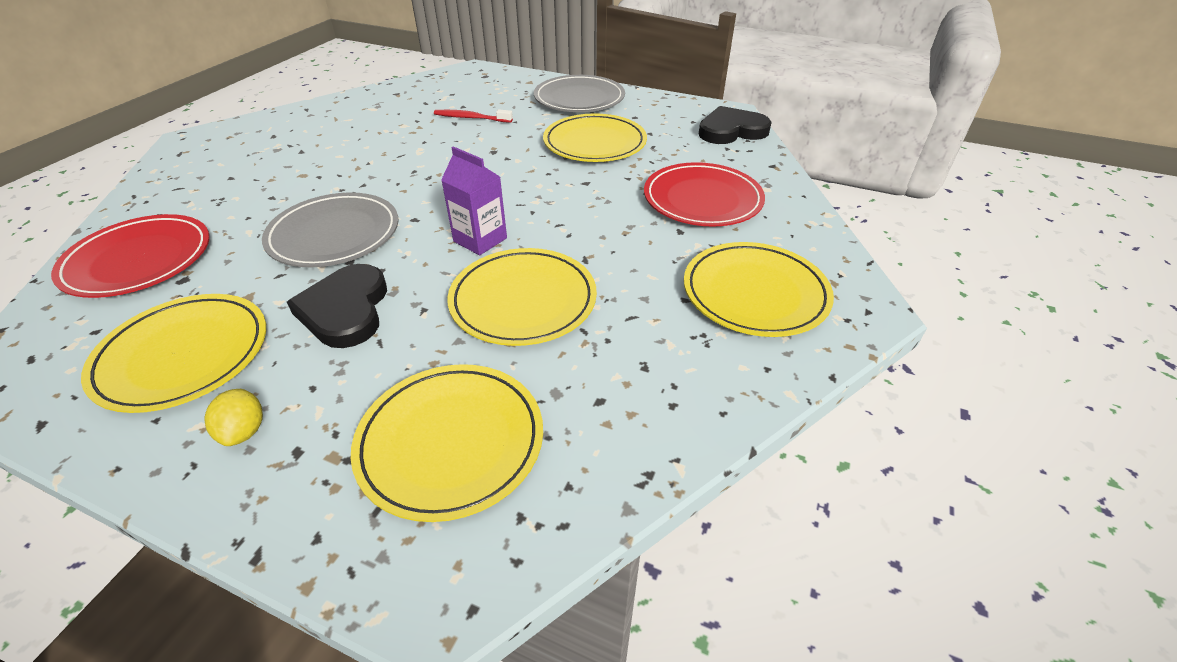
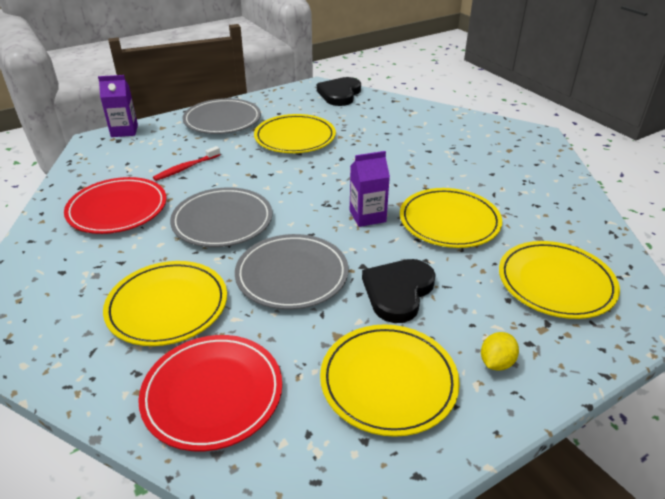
camera: 55 degrees left, 5 degrees down
(244, 431) = (496, 363): yellow lemon -> yellow lemon turned 75 degrees counterclockwise
(345, 310) = (398, 292): black heart -> black heart turned 90 degrees clockwise
(398, 167) = (222, 221): none -> grey plate
(503, 72) = (124, 131): none -> purple carton
(702, 199) = (404, 132): red plate -> red plate (117, 209)
(755, 293) = (503, 154): yellow plate -> yellow plate (167, 306)

